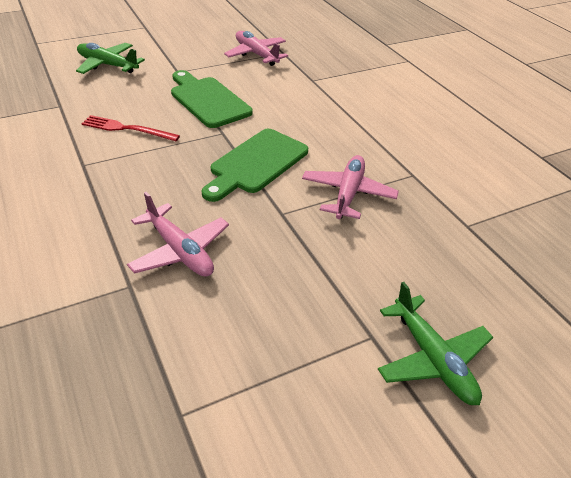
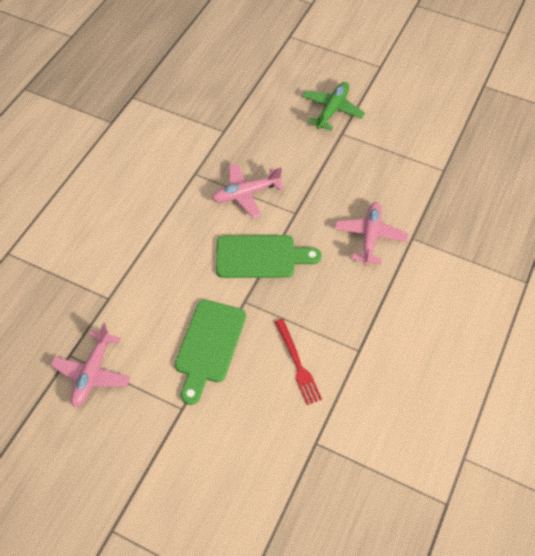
camera: 125 degrees left, 15 degrees up
(107, 65) = (222, 478): green plane -> none

